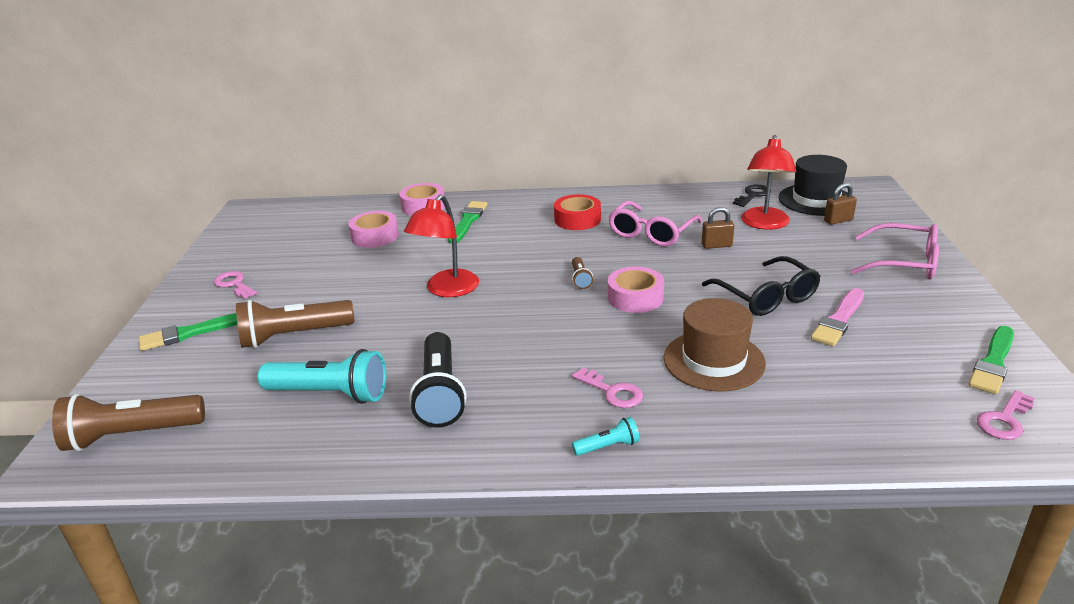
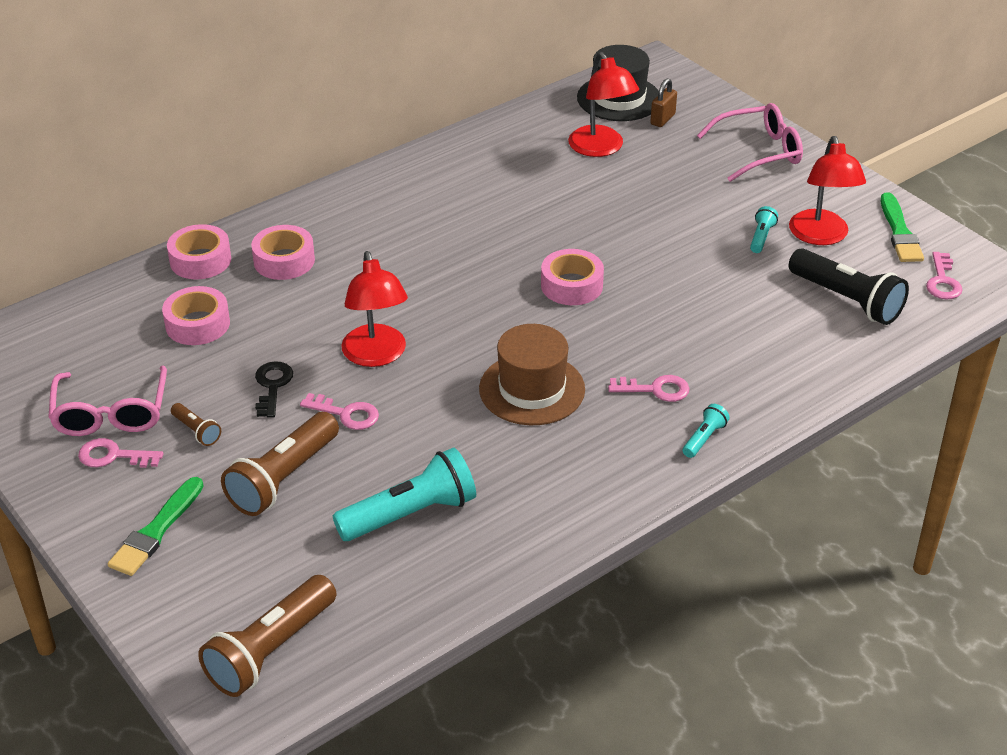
camera: 40 degrees left, 10 degrees up
(382, 315) = (346, 414): none -> pink key
(440, 393) = (513, 462): black flashlight -> black flashlight (847, 300)
(467, 221) = (284, 261): green brush -> pink tape
(577, 219) = (407, 212): red tape -> none
(580, 279) = (496, 286): brown flashlight -> brown flashlight (197, 431)
(651, 233) = (504, 201): pink glasses -> pink glasses (111, 413)
(714, 360) = (704, 322): brown hat -> brown hat (532, 389)
(716, 245) = (582, 193): brown padlock -> none
(753, 195) = (553, 112): black key -> black key (272, 386)
(766, 297) = (683, 236): black glasses -> none
(839, 320) = (761, 237): pink brush -> turquoise flashlight
(900, 338) = (821, 236): none -> red lamp

